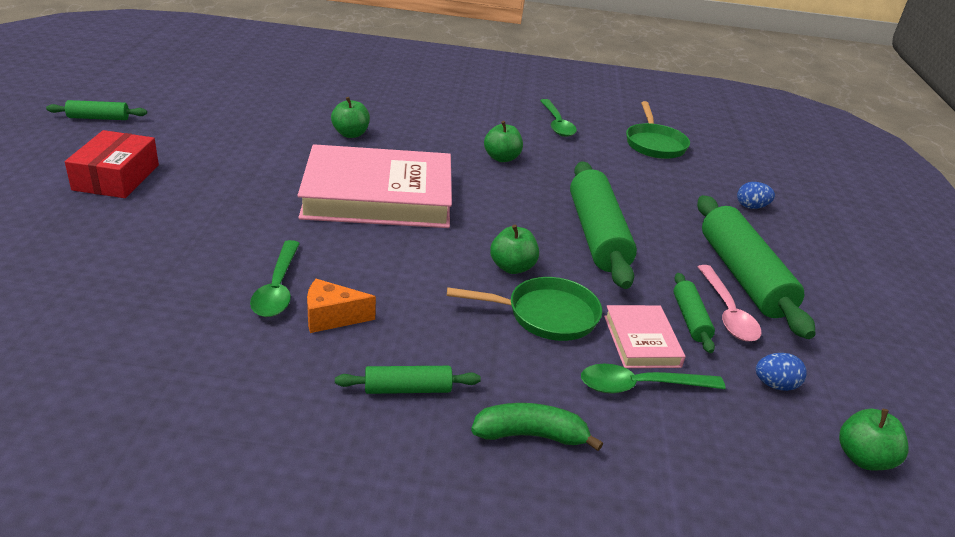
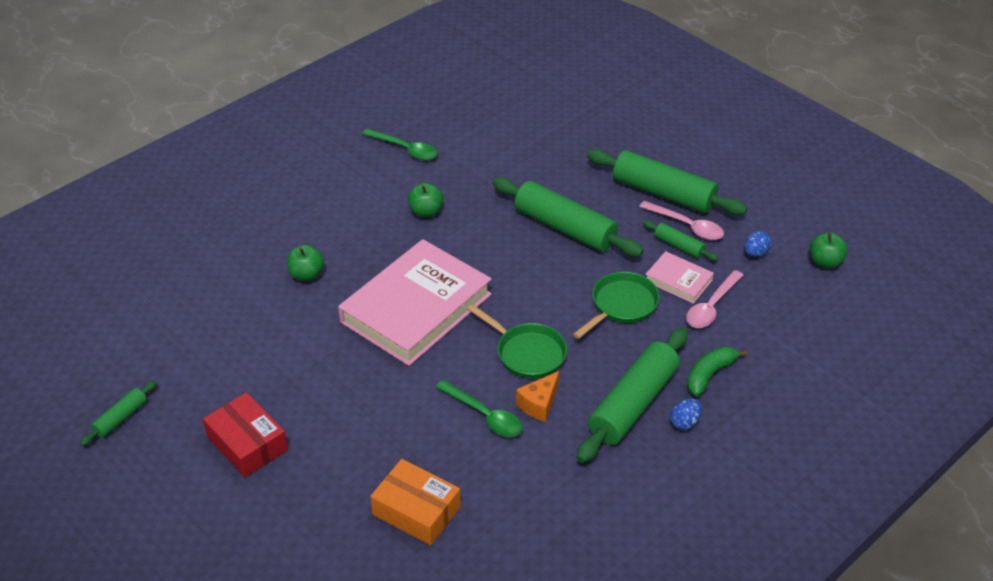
camera: 45 degrees left, 10 degrees up
(97, 298) = (416, 510): none -> orange box
(408, 389) = (633, 404): green rolling pin -> green rolling pin, size x2.07
(512, 267) = (562, 291): green apple -> none
(639, 386) = (711, 307): green spoon -> pink spoon
(654, 144) = (484, 118): green pan -> green pan (527, 353)
(751, 207) = (602, 132): blue egg -> blue egg (684, 422)

